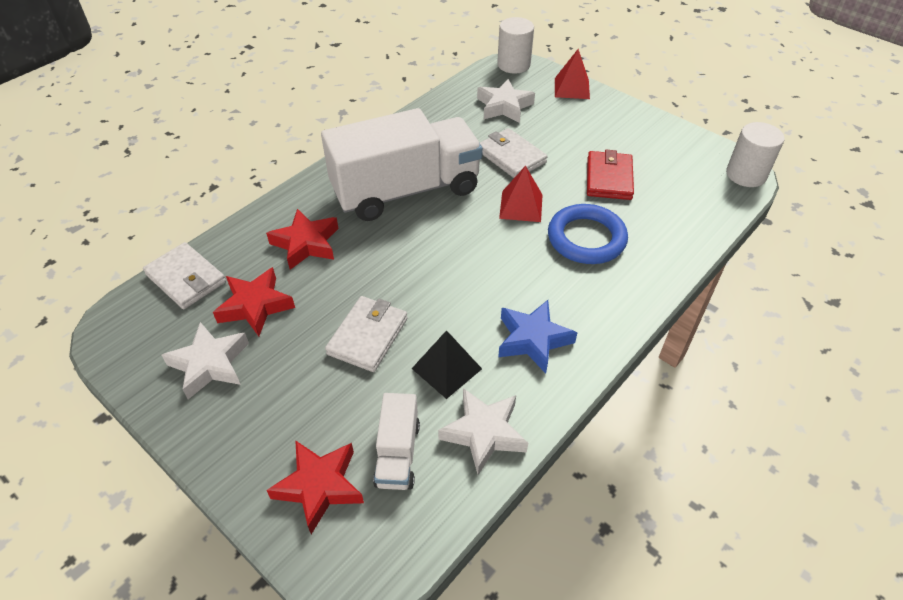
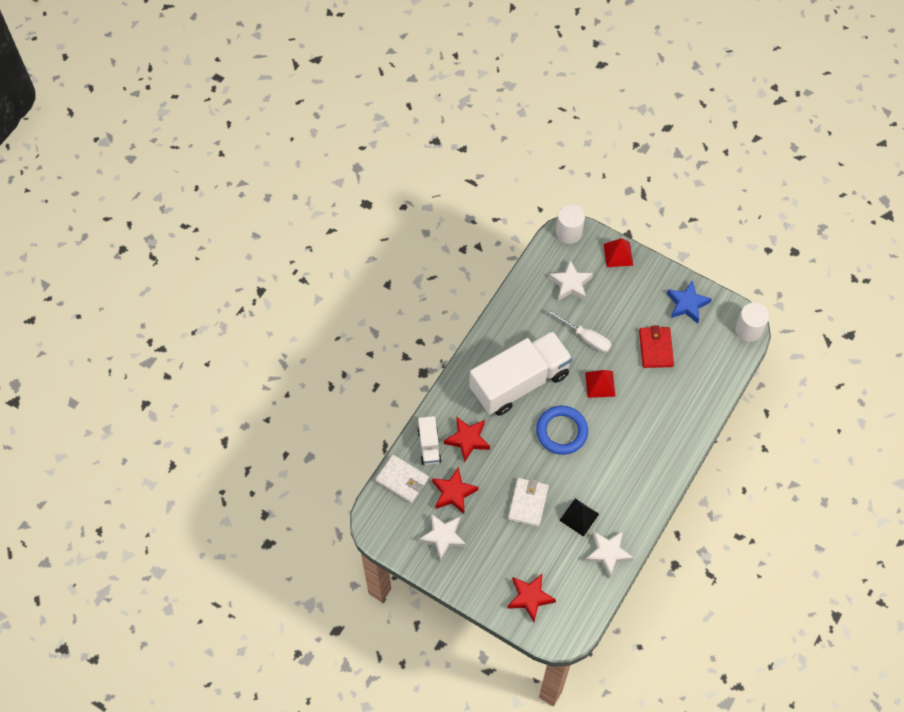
camera: 10 degrees left, 15 degrees up
(398, 453) = (565, 573): white truck -> white truck (429, 446)
(511, 157) = (585, 337): white wallet -> white screwdriver
(533, 339) = (625, 489): blue star -> blue star (687, 304)
(586, 238) = (646, 406): blue ring -> blue ring (561, 431)

